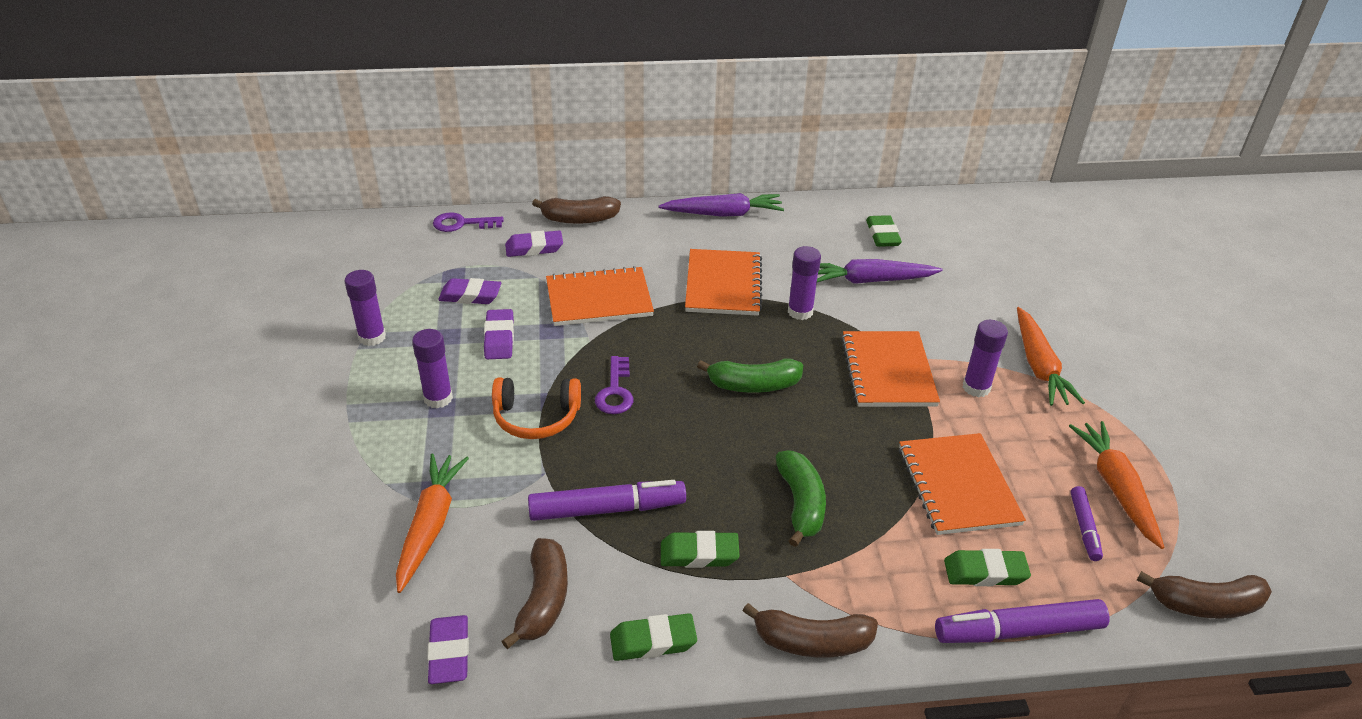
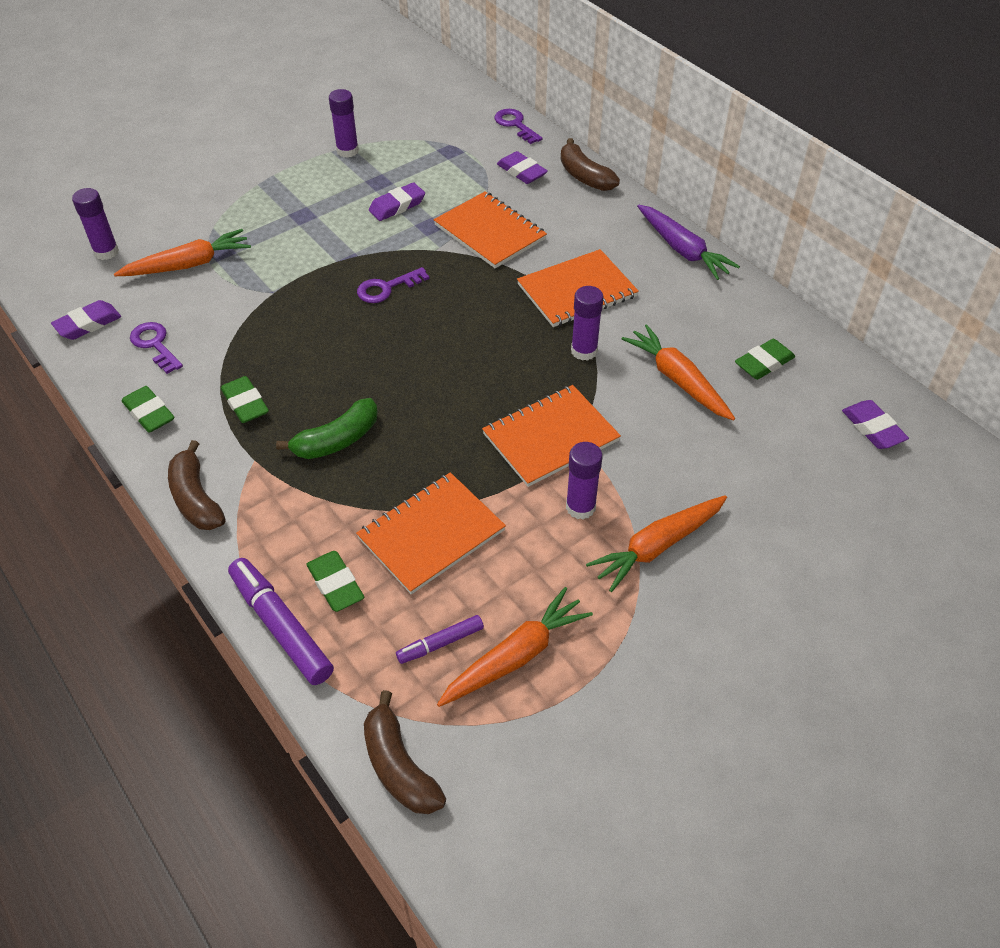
camera: 60 degrees right, 10 degrees up
(438, 398) = (310, 209): purple glue stick -> purple glue stick (106, 252)
(470, 296) = (433, 170): purple eraser -> purple eraser (872, 428)
(536, 417) = (326, 262): orange headphones -> none
(543, 600) = (155, 345): brown banana -> purple key
(607, 509) = (258, 338): purple marker -> none
(753, 385) = (458, 360): green banana -> none
(870, 280) = (678, 380): purple carrot -> orange carrot

